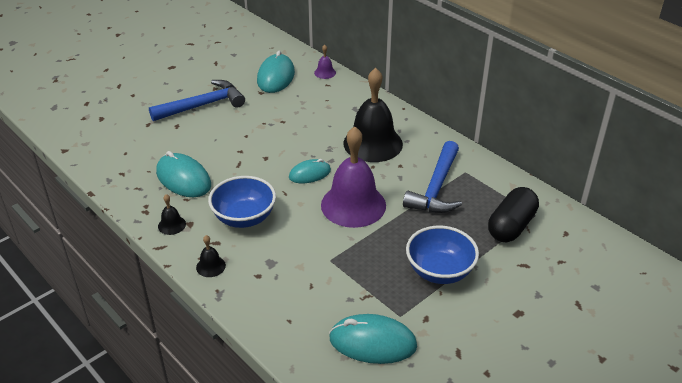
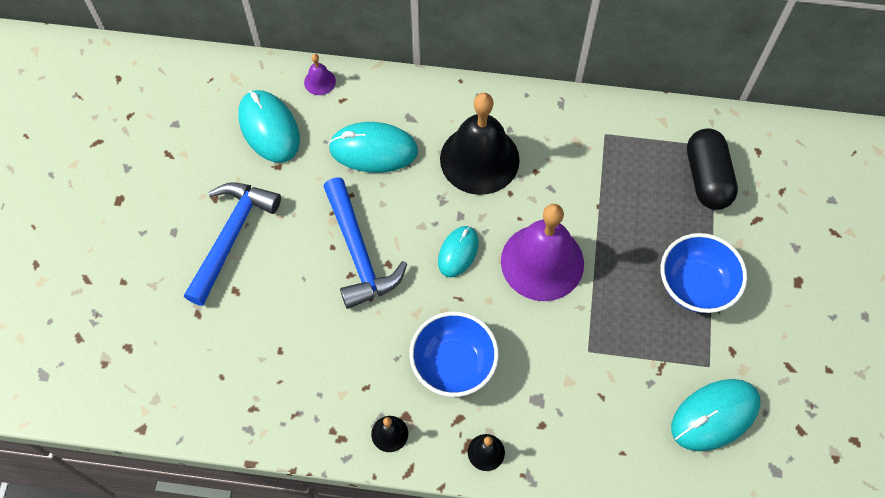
camera: 40 degrees left, 25 degrees up
(183, 179) = (332, 362): turquoise mouse -> turquoise mouse (373, 150)
(436, 188) = (598, 178): blue hammer -> blue hammer (359, 253)

